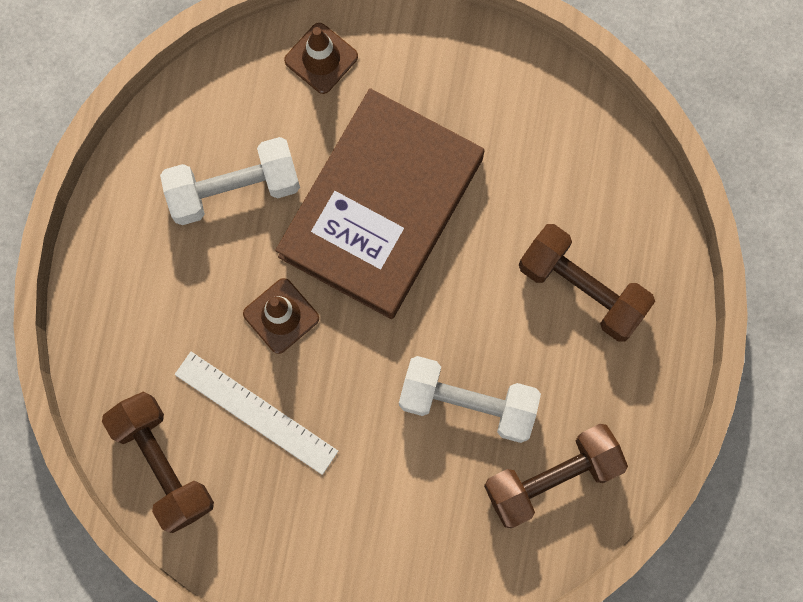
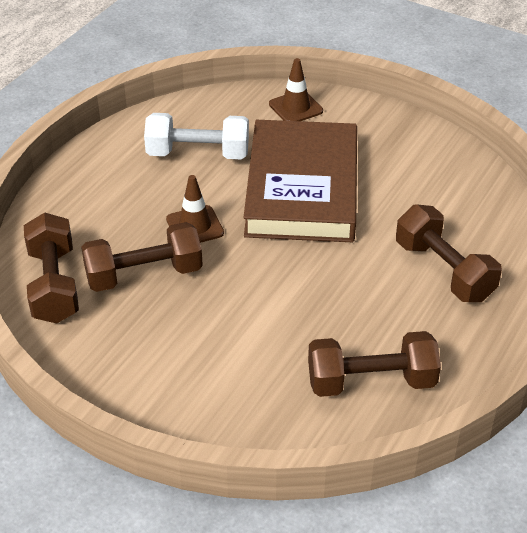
camera: 20 degrees right, 35 degrees down
(256, 412) = (144, 274): white ruler -> brown dumbbell
(381, 207) = (302, 188): brown book -> brown book turned 45 degrees counterclockwise
(467, 403) = (318, 314): white dumbbell -> none

